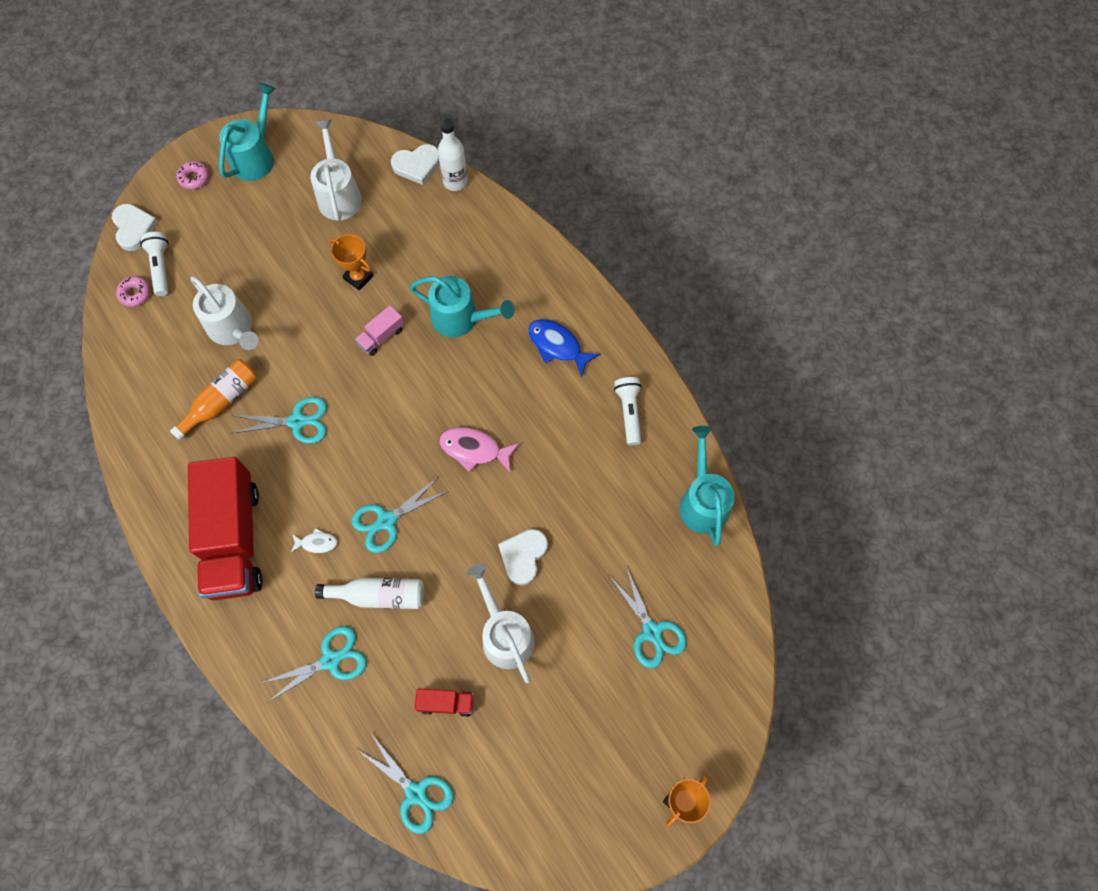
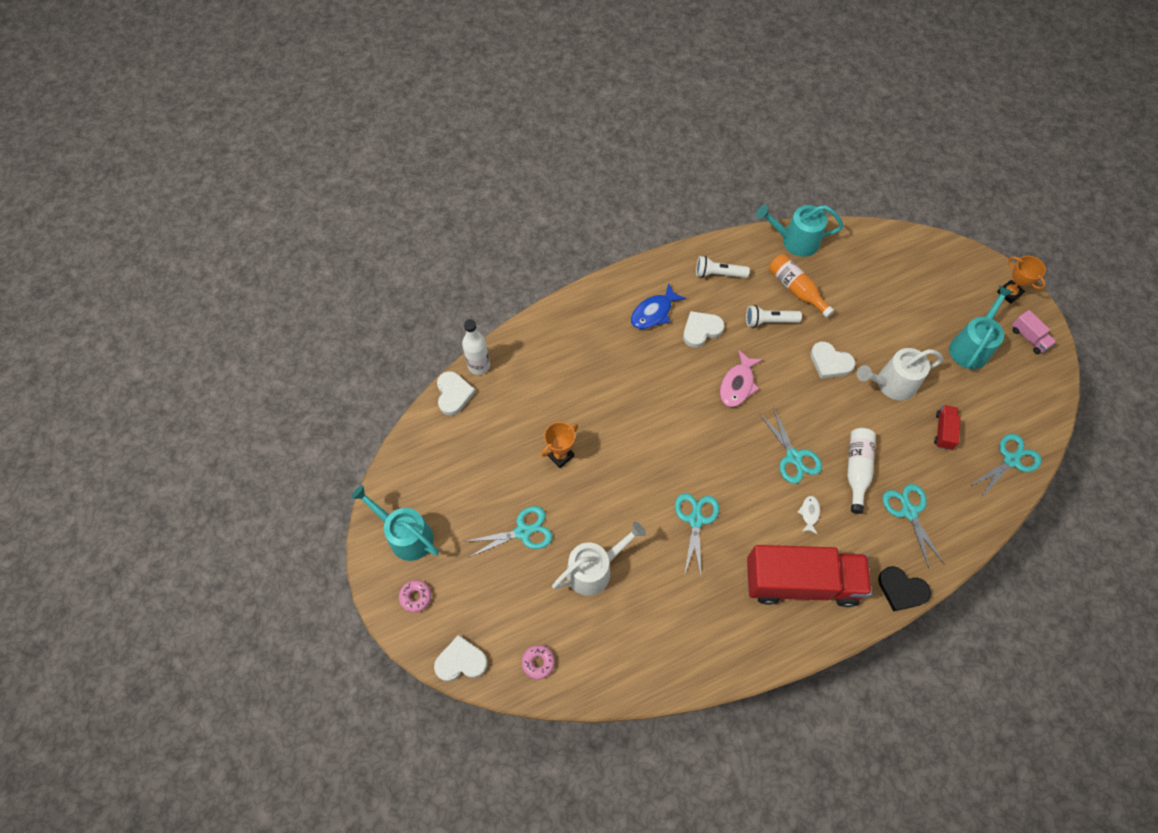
camera: 80 degrees left, 5 degrees down
(161, 267) = (513, 635): white flashlight -> white flashlight (769, 321)
(221, 401) = (667, 585): orange bottle -> orange bottle (796, 289)
(232, 652) = (901, 590): none -> black heart
(339, 194) = (468, 463): white watering can -> none
(381, 336) = (623, 443): pink truck -> pink truck (1029, 338)
(461, 319) = (617, 378): turquoise watering can -> turquoise watering can (971, 346)
(542, 401) = (701, 330): none -> white heart
(652, 632) = (891, 289): turquoise scissors -> turquoise scissors (523, 531)

